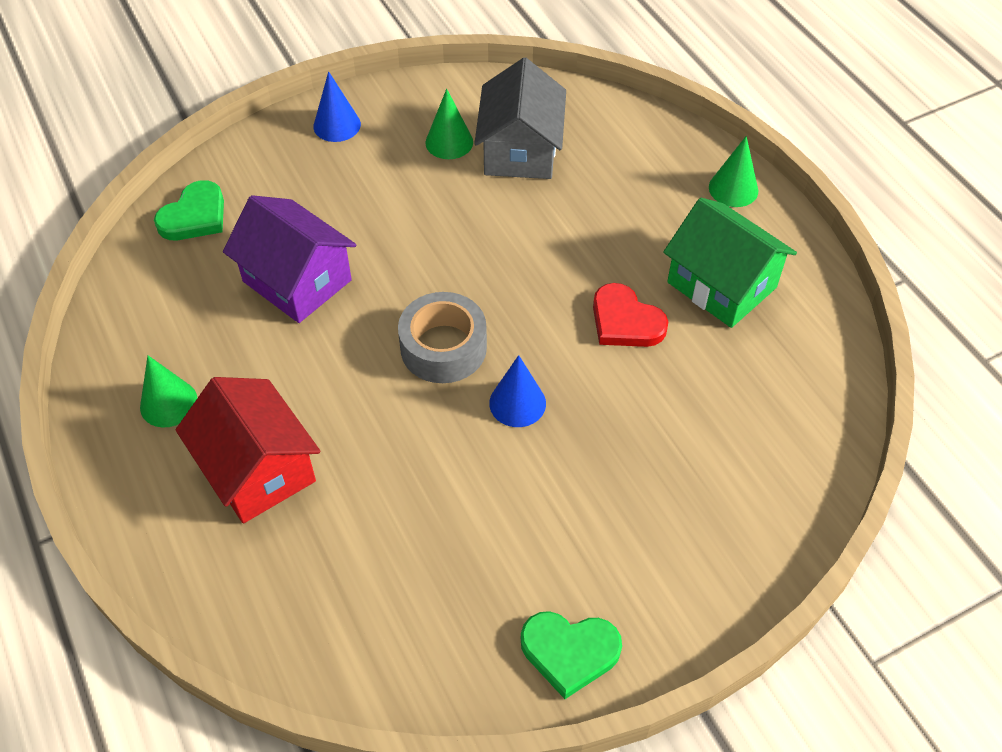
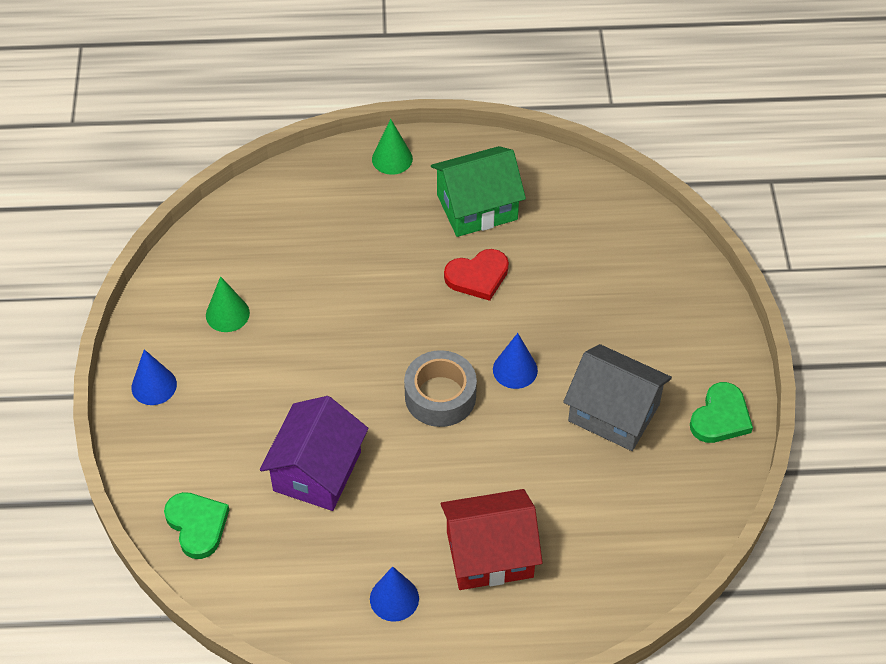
camera: 65 degrees left, 0 degrees up
(168, 403) = (394, 598): green cone -> blue cone
(297, 281) = (317, 471): purple house -> purple house turned 45 degrees counterclockwise
(520, 150) = (268, 270): grey house -> grey house (614, 412)

